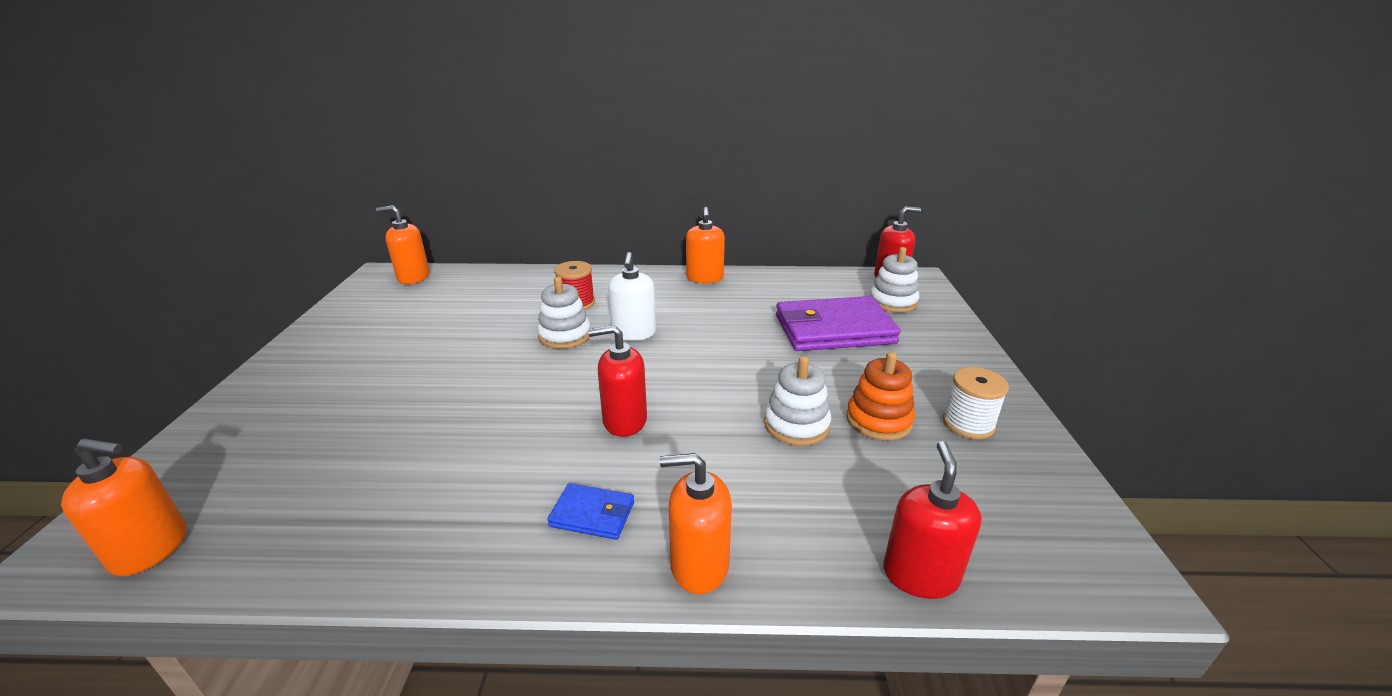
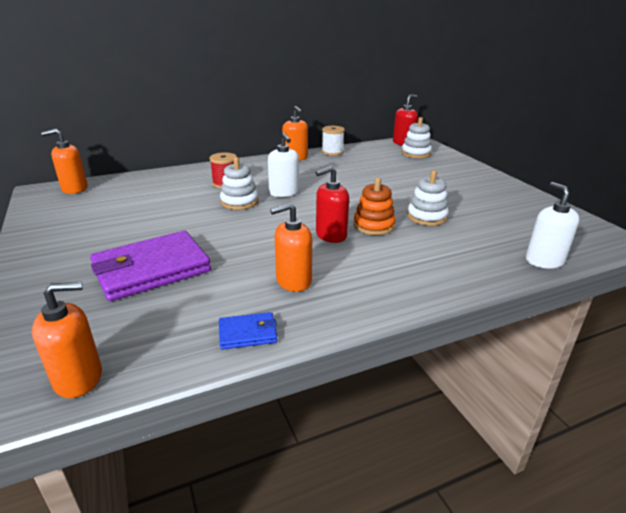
camera: 25 degrees left, 0 degrees up
(592, 514) = (364, 280): blue wallet -> blue wallet (248, 333)
(699, 565) = (444, 285): orange soap dispenser -> orange soap dispenser (293, 281)
(833, 329) = (399, 171): purple wallet -> purple wallet (151, 269)
(878, 420) = (464, 206): orange stacking toy -> orange stacking toy (373, 225)
(920, 574) = (544, 260): red soap dispenser -> white soap dispenser
(968, 424) = (505, 199): white spool -> white spool (332, 152)

